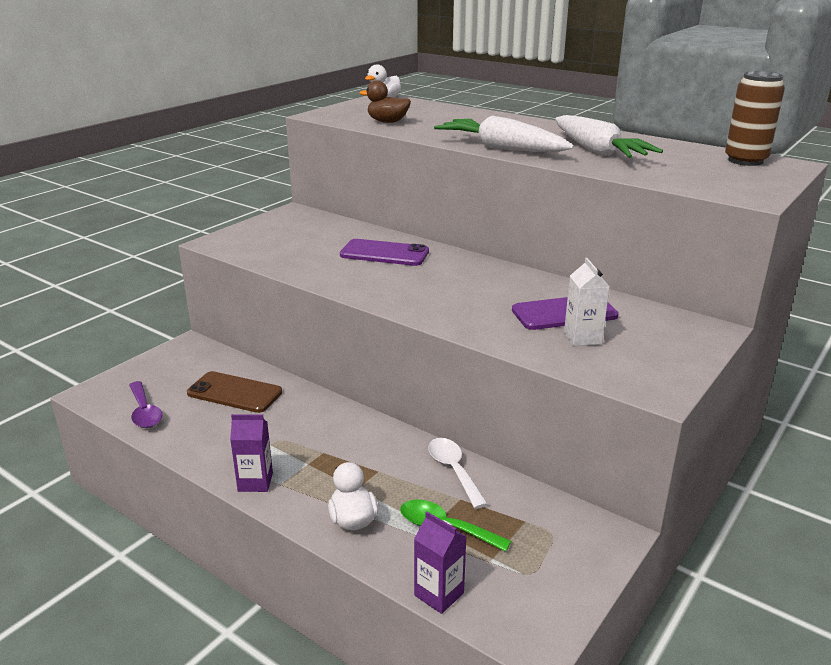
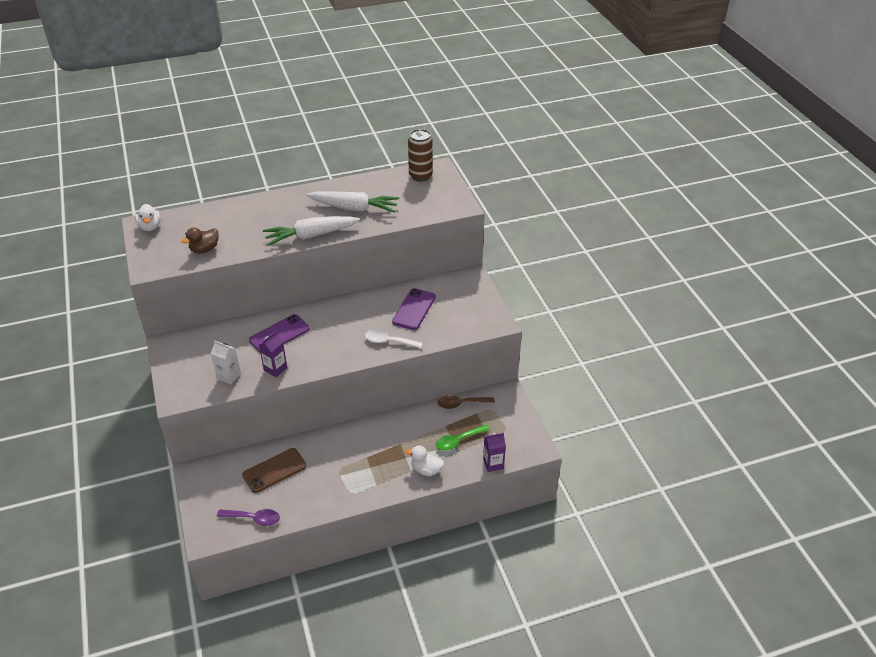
camera: 55 degrees left, 15 degrees up
(255, 482) = (366, 493): purple carton -> purple carton (275, 369)
(454, 471) = (425, 417): white spoon -> white spoon (389, 341)
(523, 495) = (461, 404): none -> brown spoon
(582, 338) = (440, 318): white carton -> white carton (229, 376)

